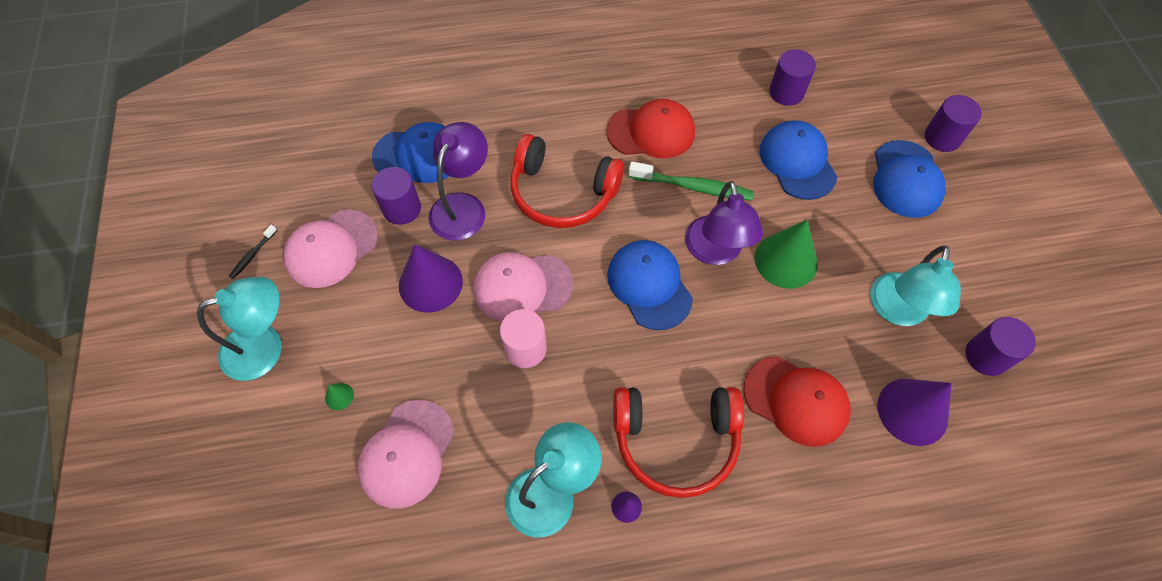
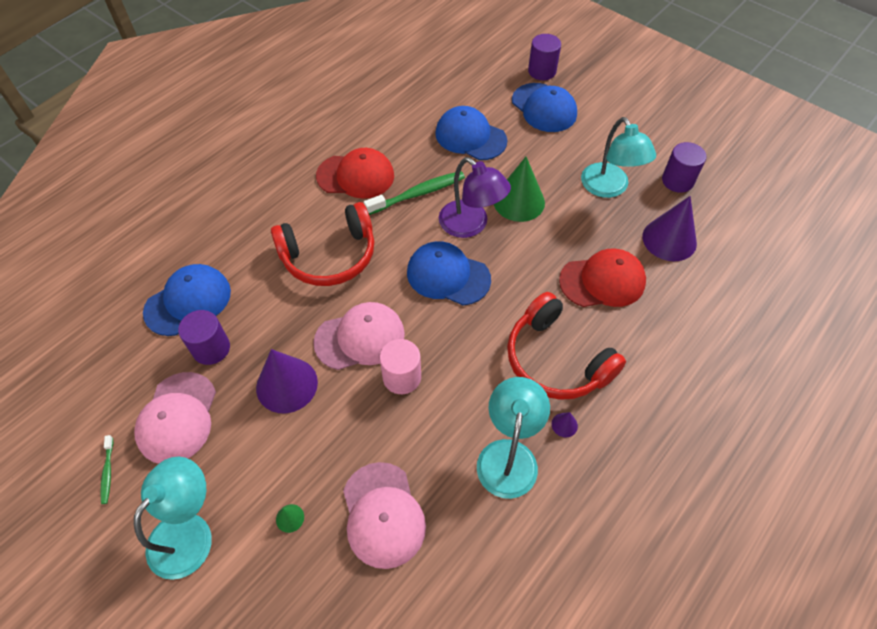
camera: 40 degrees left, 5 degrees down
(252, 255) = (107, 472): black toothbrush -> green toothbrush
(462, 206) = (260, 314): purple lamp -> none
(522, 287) = (360, 338): pink cap -> pink cap turned 150 degrees counterclockwise
(651, 132) = (356, 176): red cap -> red cap turned 45 degrees clockwise
(675, 441) = (556, 360): red headphones -> red headphones turned 90 degrees clockwise
(786, 92) = (423, 98): purple cylinder -> none

